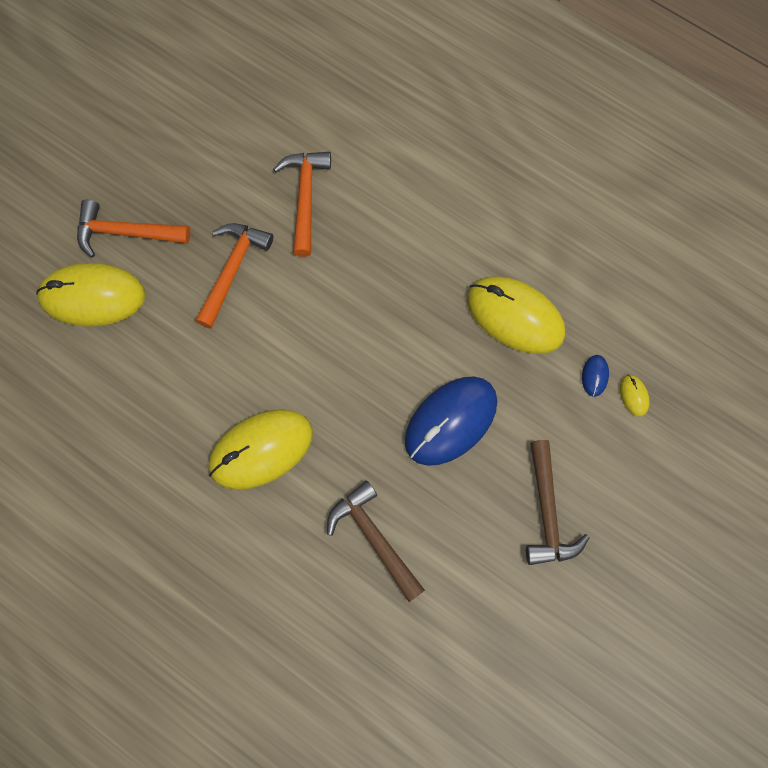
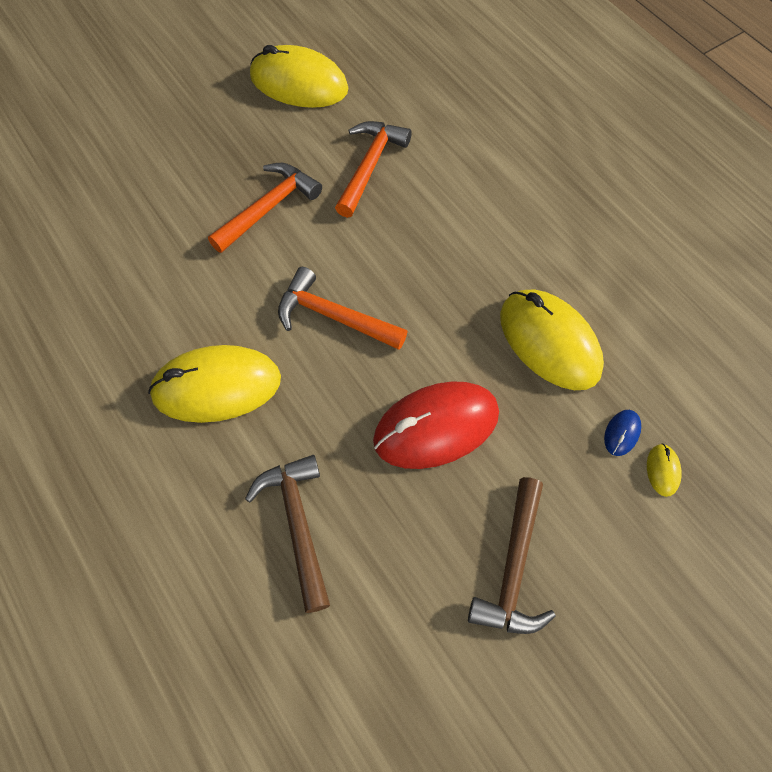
camera: 20 degrees right, 10 degrees down
(92, 297) = (122, 191): yellow mouse -> yellow mouse (299, 83)
(126, 233) = (182, 146): orange hammer -> orange hammer (333, 316)
(451, 421) = (436, 427): blue mouse -> red mouse

